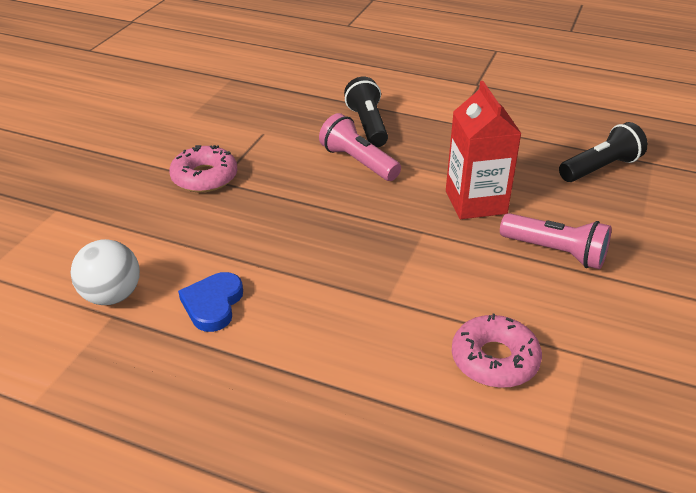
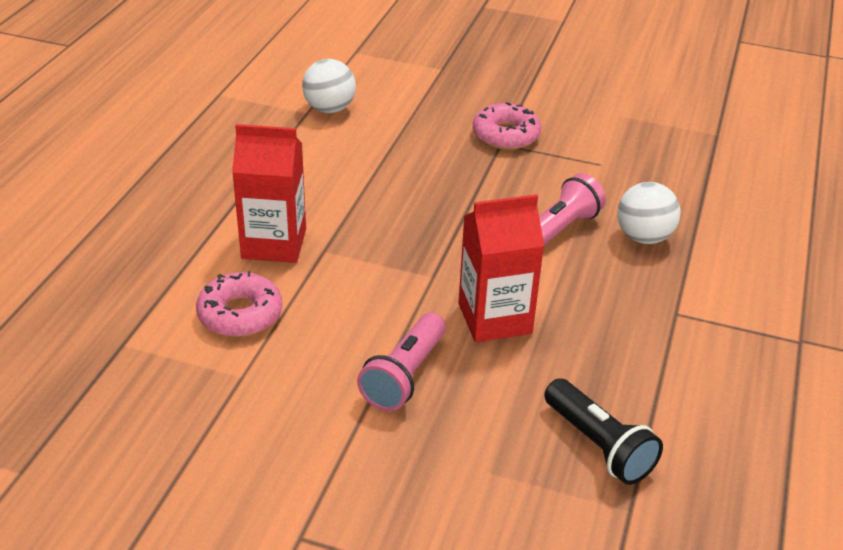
camera: 85 degrees right, 0 degrees up
(213, 304) = (319, 156): blue heart -> none
(367, 125) = (643, 237): black flashlight -> white ball
(376, 337) = (274, 244): none -> red carton

